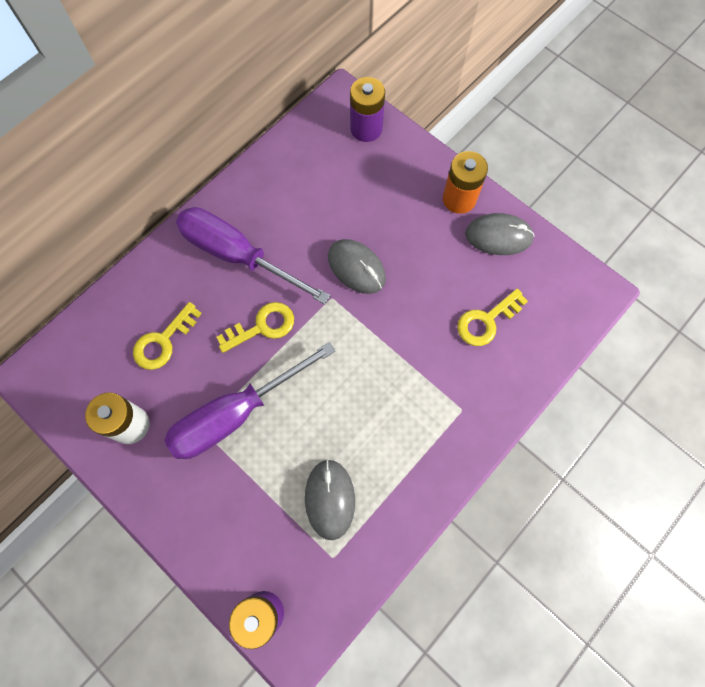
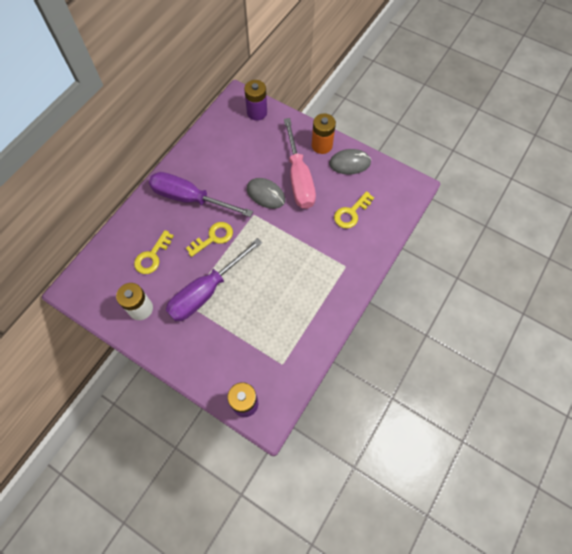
camera: 10 degrees left, 5 degrees down
(330, 499) = (274, 331): grey mouse -> none
(413, 248) = (299, 178): none -> pink screwdriver

